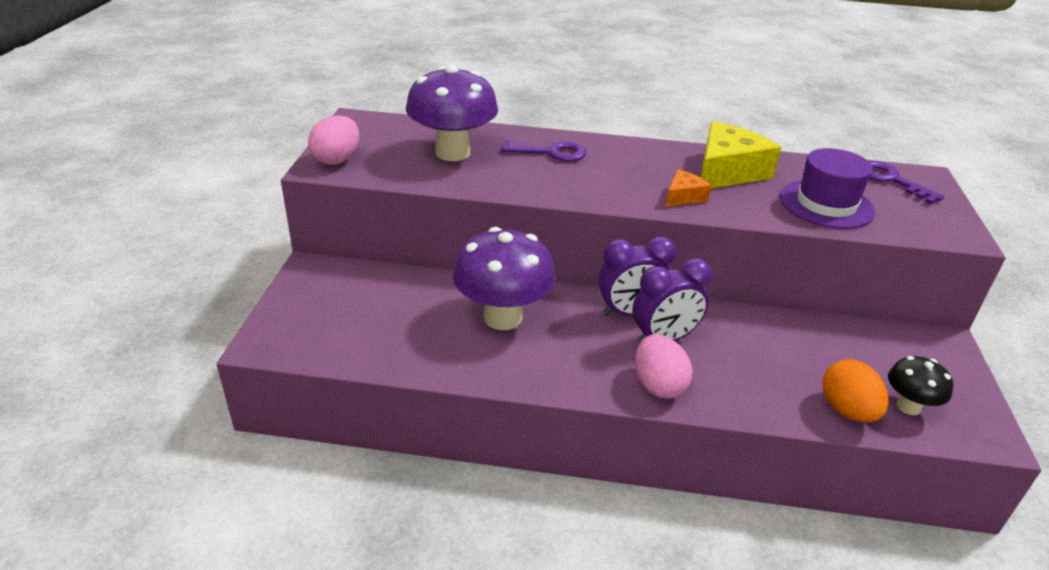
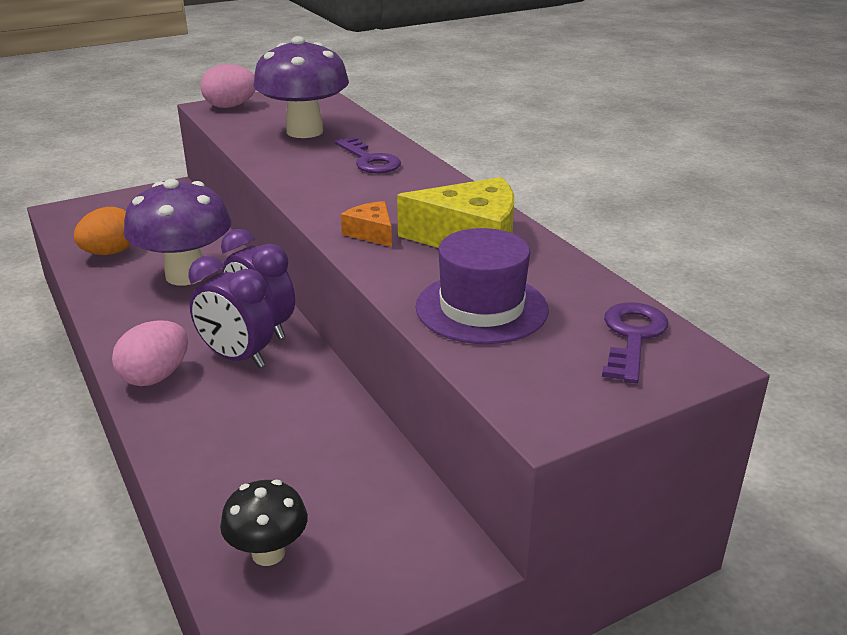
camera: 55 degrees right, 5 degrees down
(683, 197) = (371, 233): orange cheese -> orange cheese turned 135 degrees counterclockwise
(847, 410) = (217, 505): orange egg -> orange egg (110, 253)

